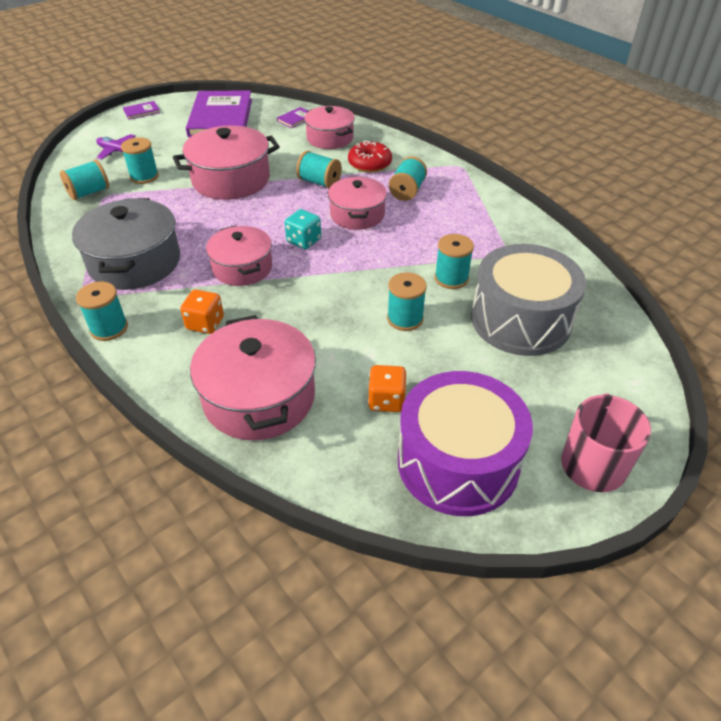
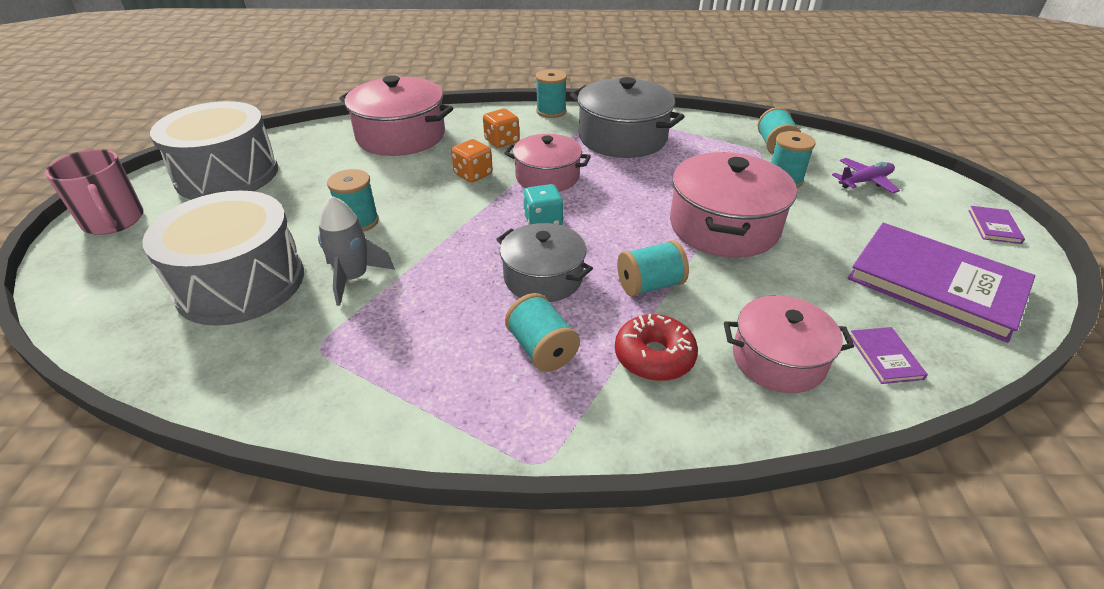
camera: 130 degrees right, 5 degrees down
(357, 215) = (543, 278): pink pot -> grey pot
(386, 400) = (312, 174): orange dice -> orange dice (473, 174)
(451, 278) = (353, 278): turquoise spool -> grey rocket
(458, 462) = (227, 175): purple drum -> grey drum

